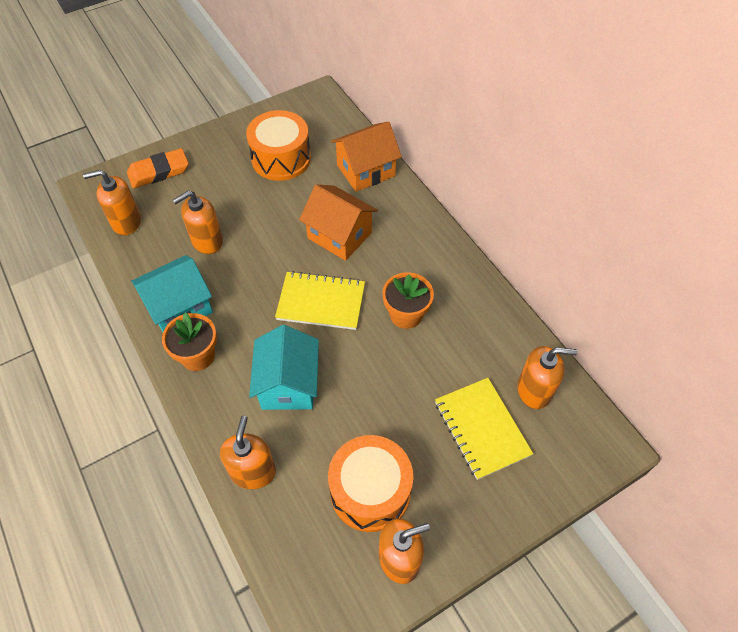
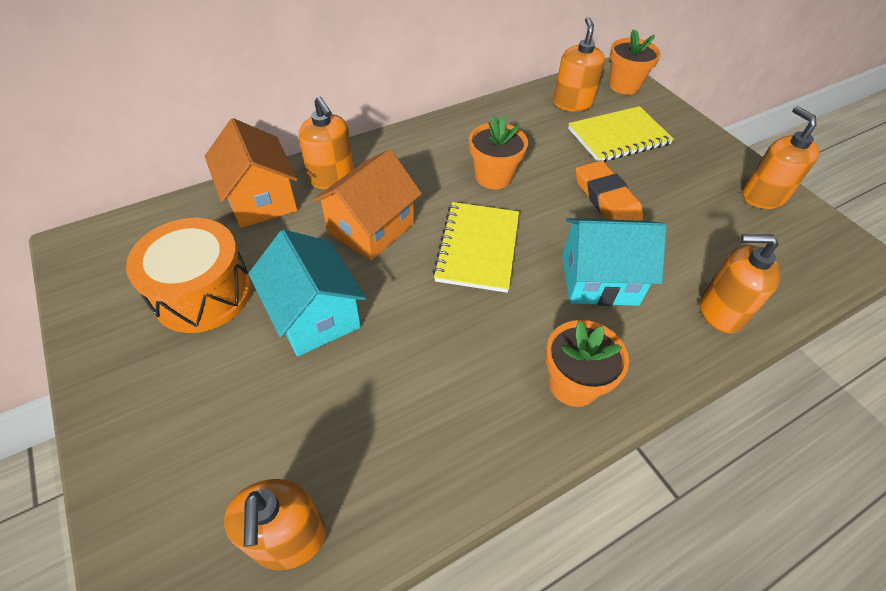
camera: 90 degrees left, 5 degrees down
(159, 172) = (166, 489): orange eraser -> orange eraser (606, 198)
(179, 307) = (490, 417): turquoise house -> turquoise house (315, 315)
(207, 241) = (359, 387): orange soap dispenser -> orange soap dispenser (331, 177)
(370, 491) = (706, 213): orange drum -> none
(584, 451) = (624, 85): none -> orange flower pot

